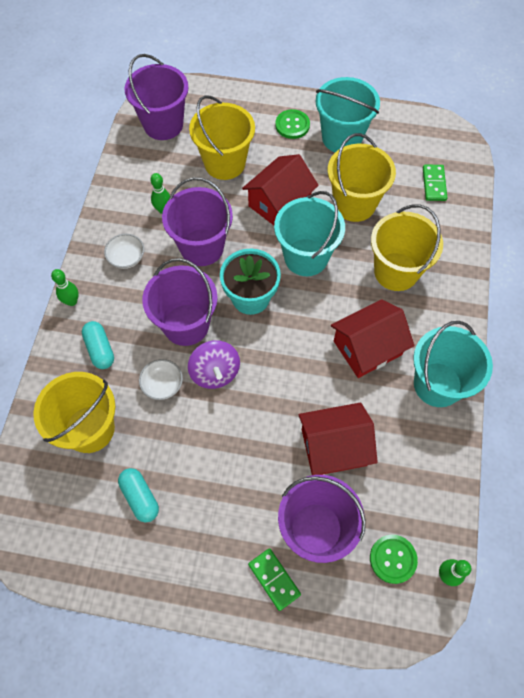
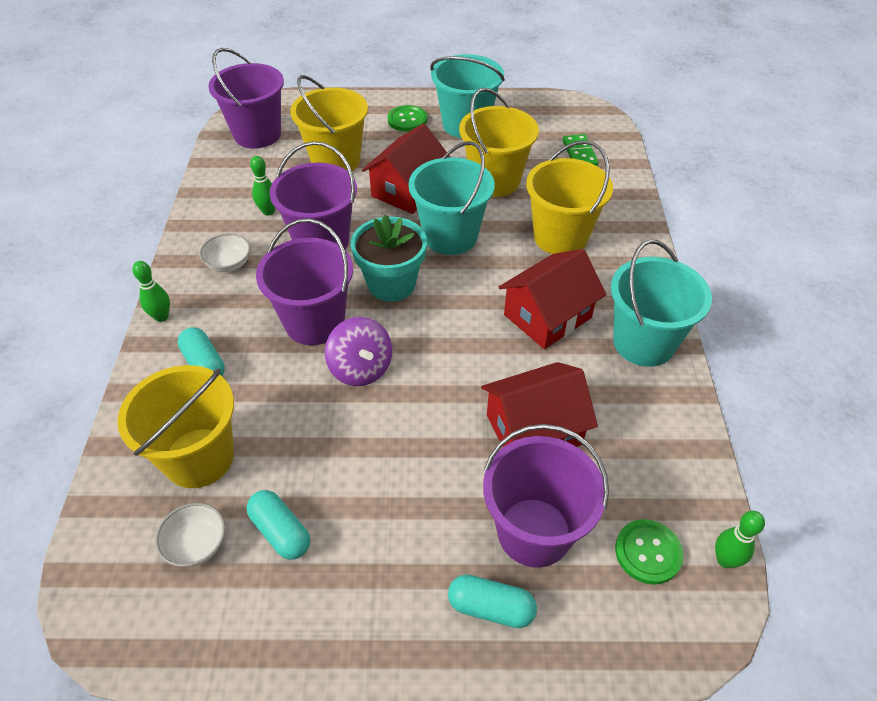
camera: 10 degrees left, 15 degrees down
(162, 385) = (293, 392): white bowl -> white bowl (196, 544)
(274, 579) = (491, 607): green domino -> turquoise capsule

